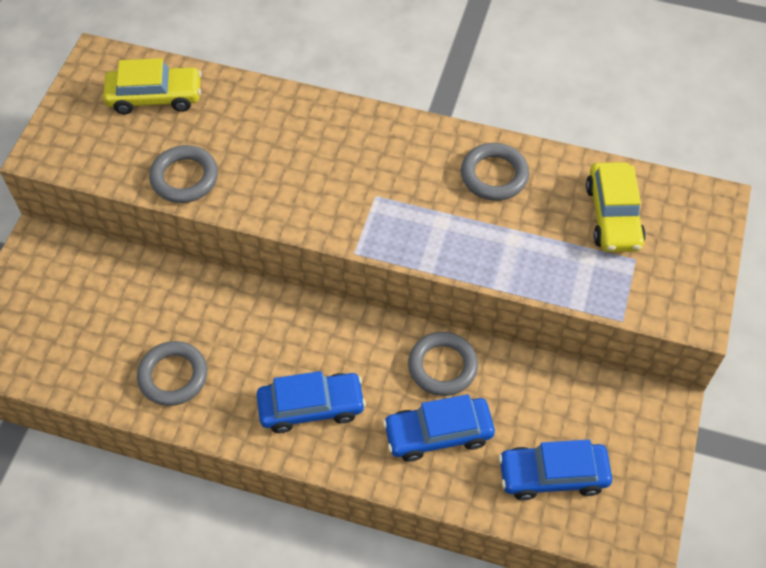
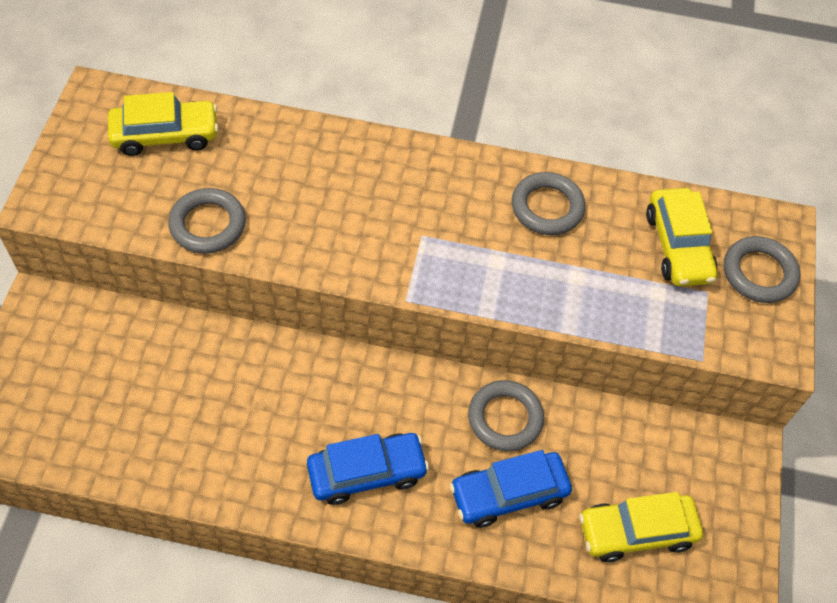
camera: 10 degrees left, 0 degrees up
(173, 376) = (209, 447): grey ring -> grey ring (759, 273)
(553, 475) = (636, 531): blue car -> yellow car

